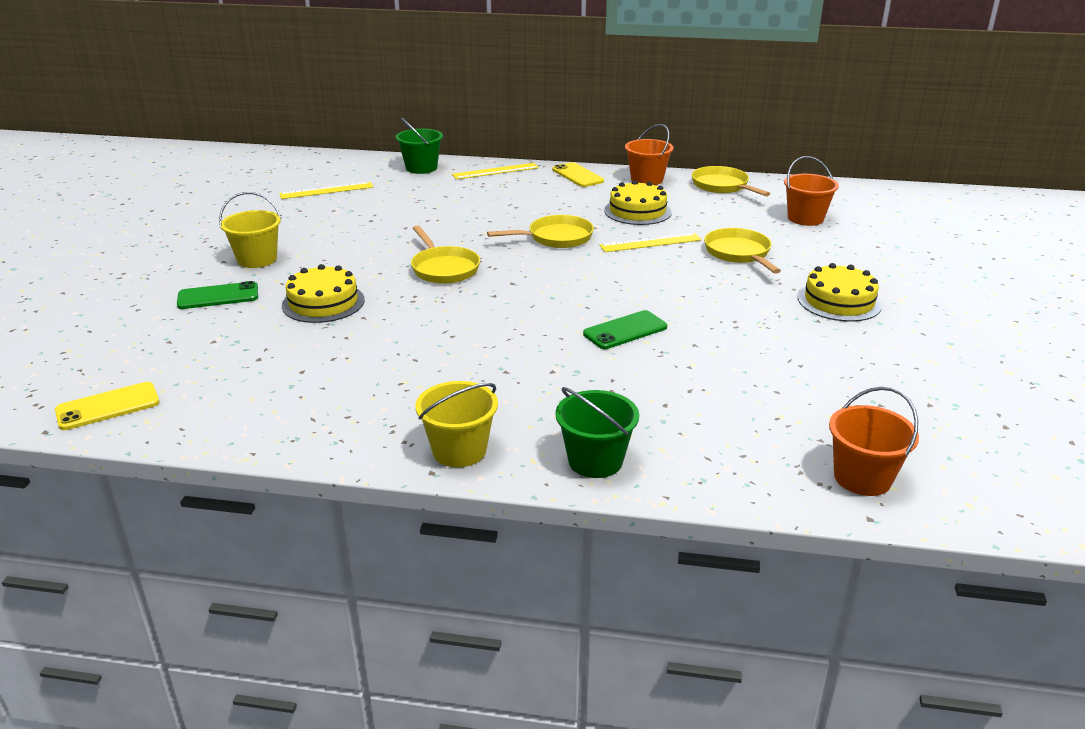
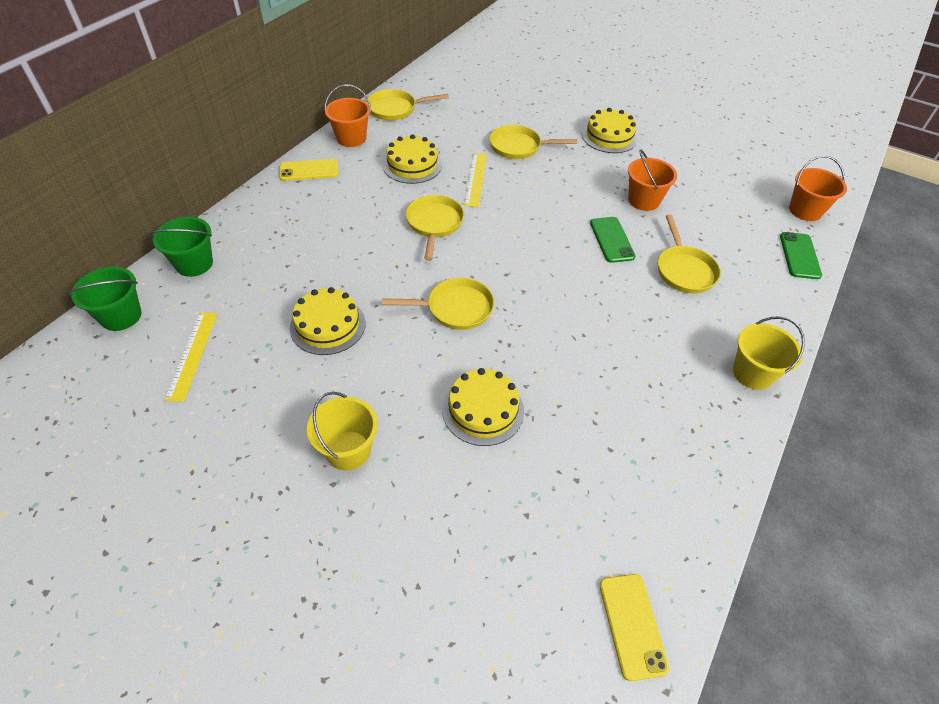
camera: 70 degrees left, 20 degrees up
(218, 296) = (424, 499): green phone -> green phone (799, 255)
(386, 224) = (327, 325): none -> yellow cake
(495, 171) = (252, 215): yellow ruler -> none
(595, 461) = (775, 308): green bucket -> green bucket (121, 316)
(613, 384) = (684, 270): none -> yellow pan
(805, 218) = (480, 98): orange bucket -> orange bucket (643, 200)

